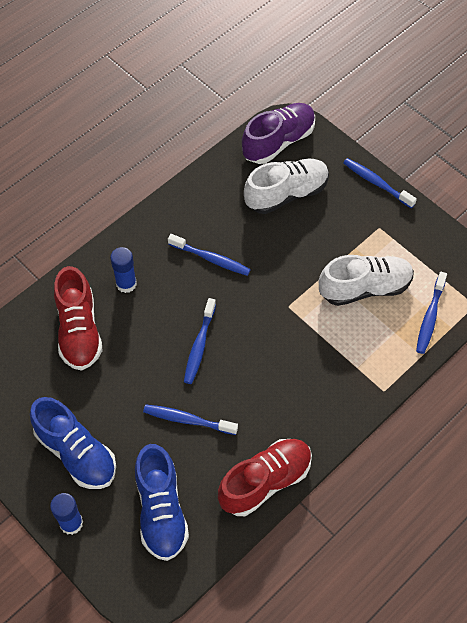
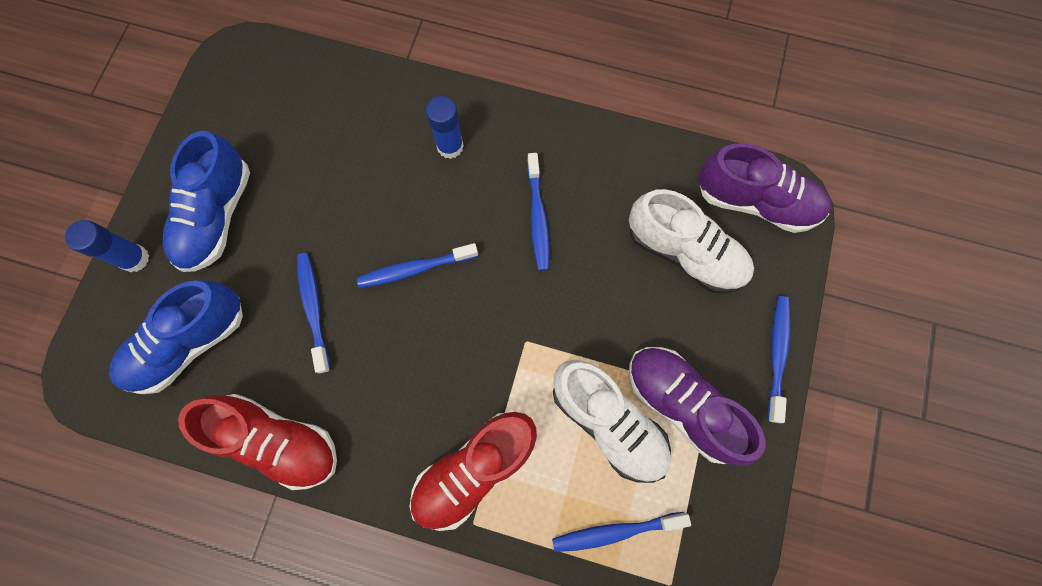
camera: 60 degrees right, 15 degrees up
(79, 330) = (364, 133): red shoe -> red shoe (475, 468)
(377, 245) = (682, 404): none -> purple shoe

